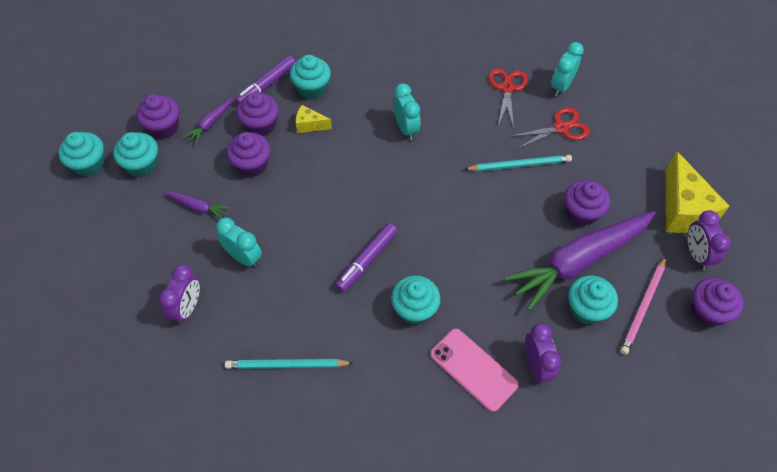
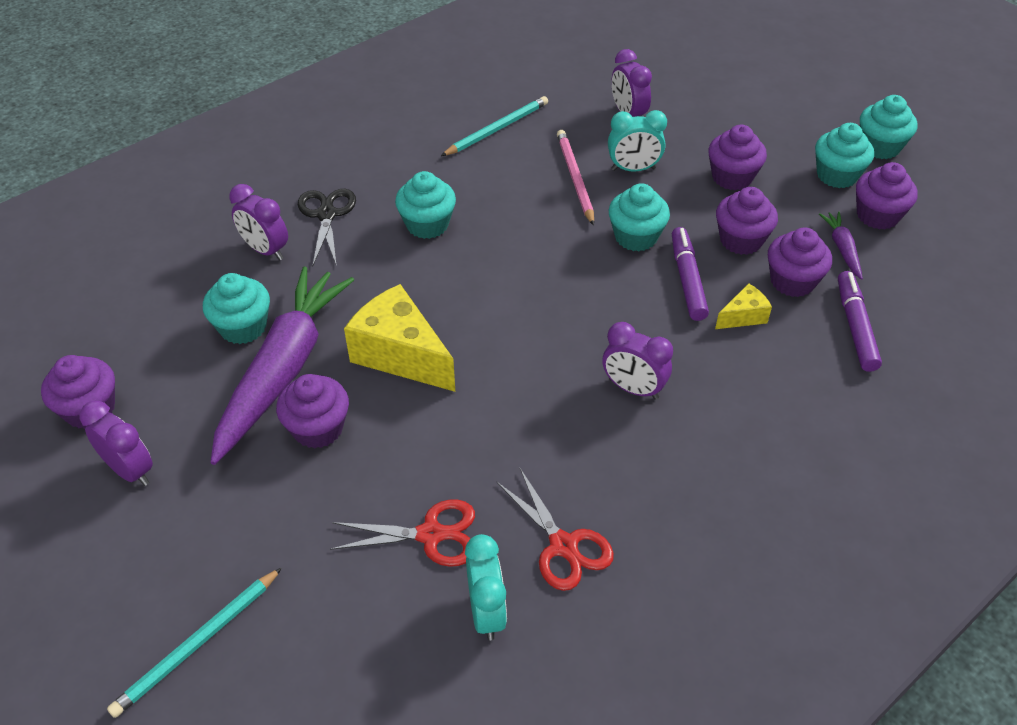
camera: 140 degrees right, 10 degrees down
(198, 207) = (732, 177): purple carrot -> purple cupcake
(312, 88) = (803, 359): turquoise cupcake -> turquoise cupcake (636, 237)
(366, 260) = (517, 233): purple marker -> purple marker (687, 279)
(406, 128) = (633, 388): turquoise clock -> purple clock
(473, 369) = (326, 214): pink phone -> black scissors
(519, 165) = (445, 438): turquoise pencil -> turquoise pencil (197, 644)
(561, 128) = (431, 534): red scissors -> red scissors turned 120 degrees counterclockwise
(643, 307) = (175, 367): pink pencil -> pink pencil (575, 178)
(683, 209) = (175, 523): yellow cheese -> yellow cheese (400, 355)

